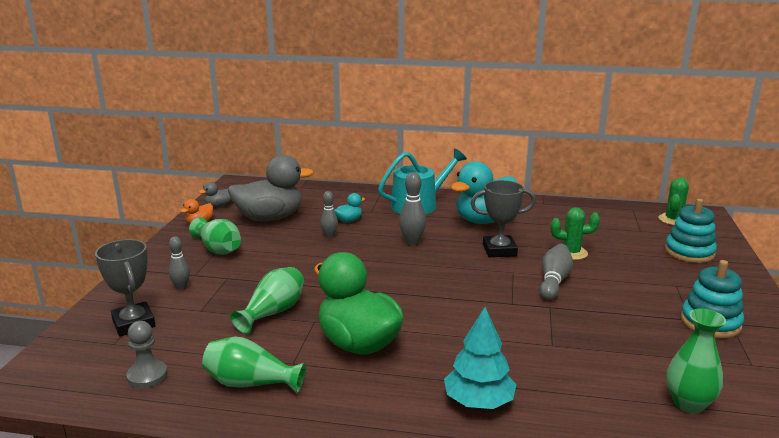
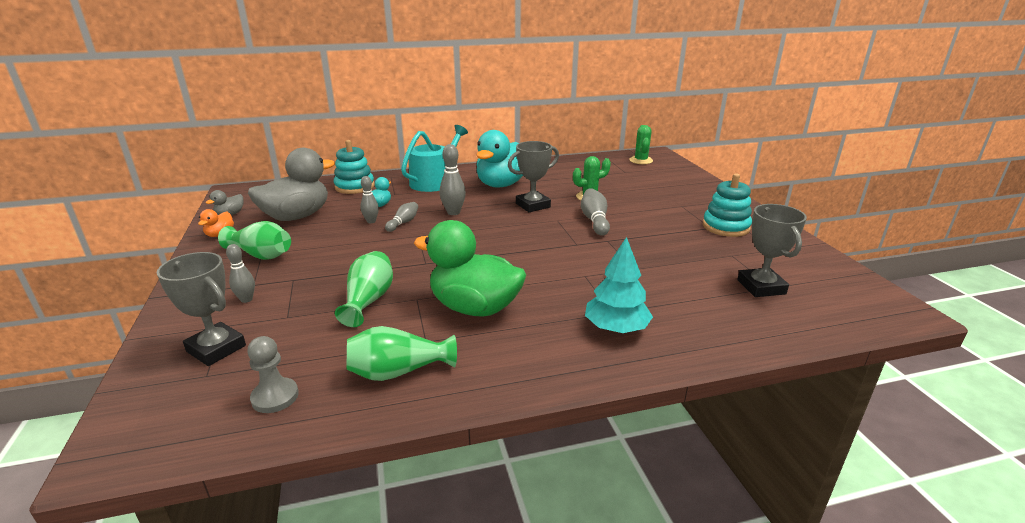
camera: 25 degrees left, 5 degrees up
(357, 243) = (403, 223): none -> grey bowling pin
(688, 404) = (761, 287): green vase -> grey trophy
(689, 252) = (671, 181): turquoise stacking toy -> turquoise stacking toy (354, 187)

